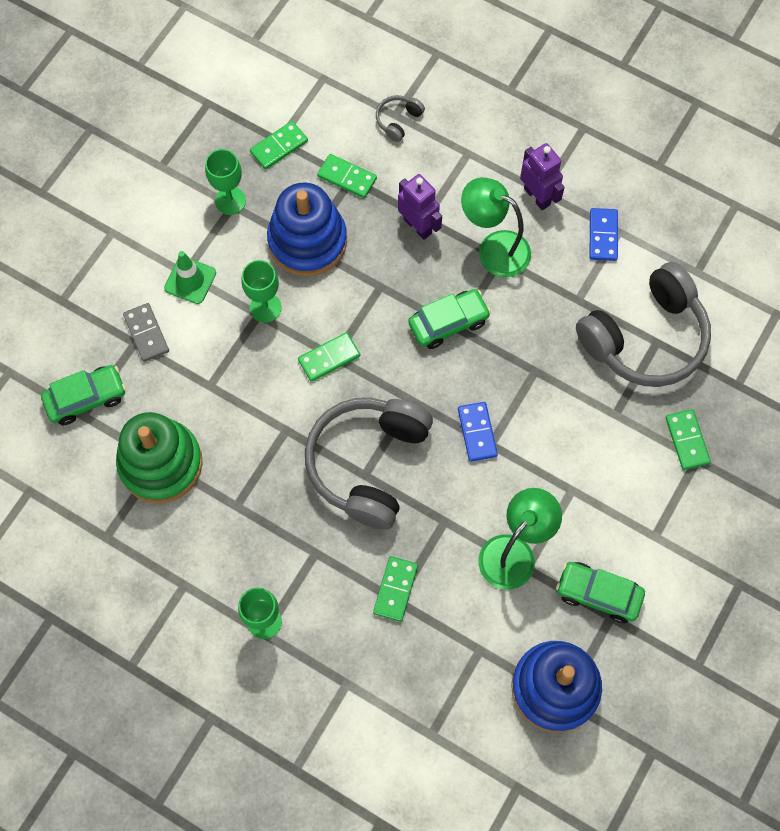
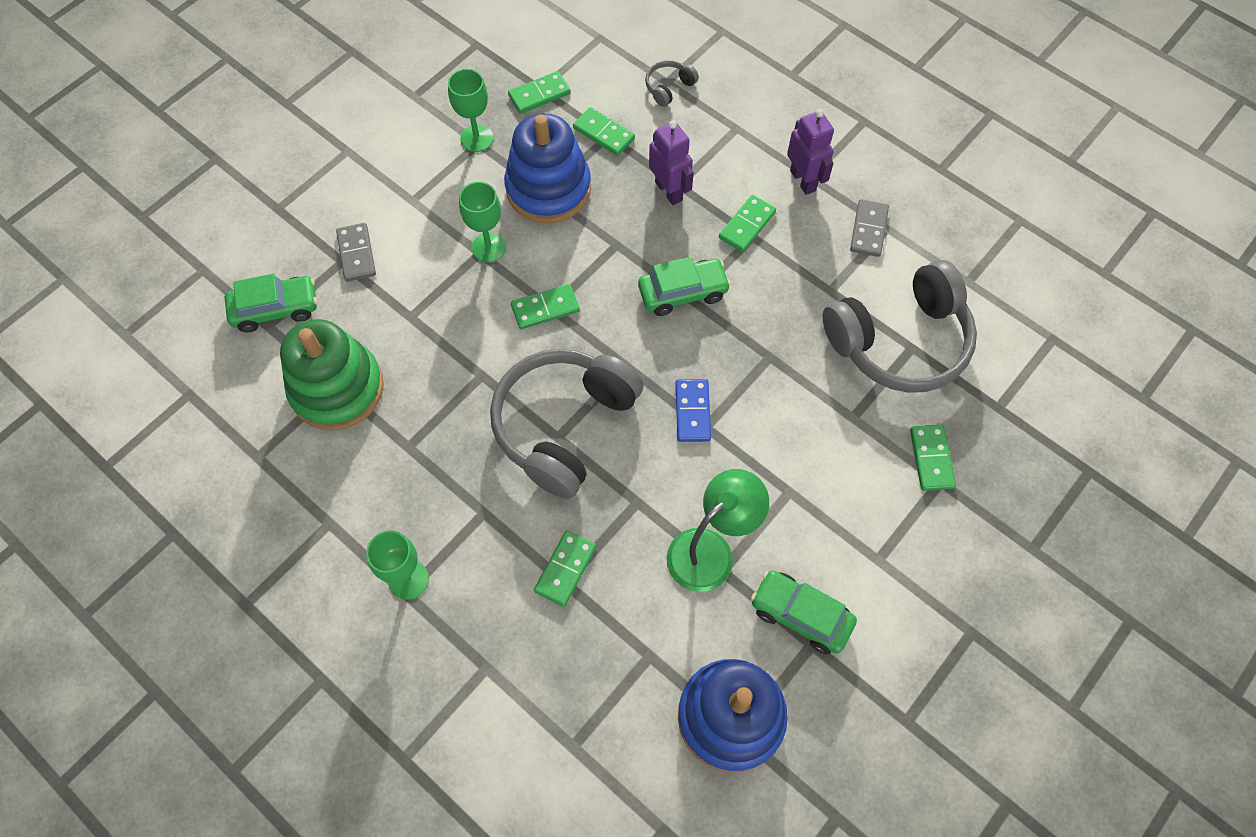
camera: 10 degrees right, 5 degrees down
(190, 280) = (416, 209): green traffic cone -> none
(494, 248) = (747, 225): green lamp -> green domino
(603, 236) = (868, 230): blue domino -> grey domino

